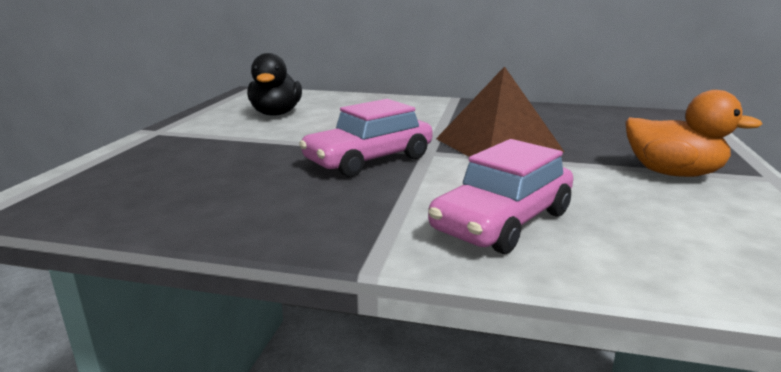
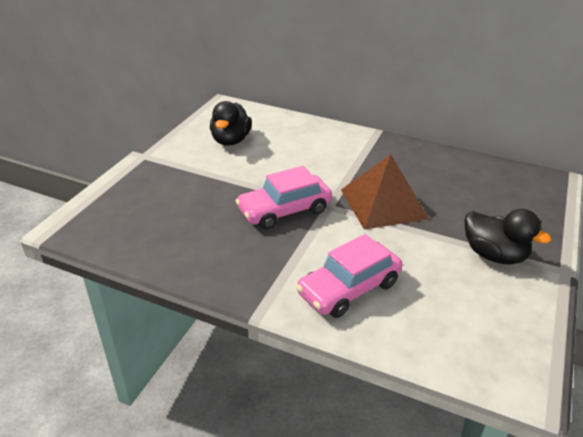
camera: 10 degrees right, 15 degrees up
(672, 173) = (493, 255): orange duck -> black duck

